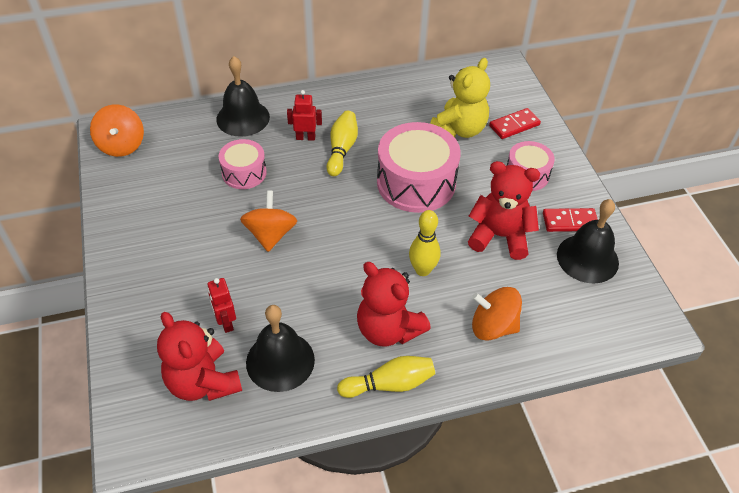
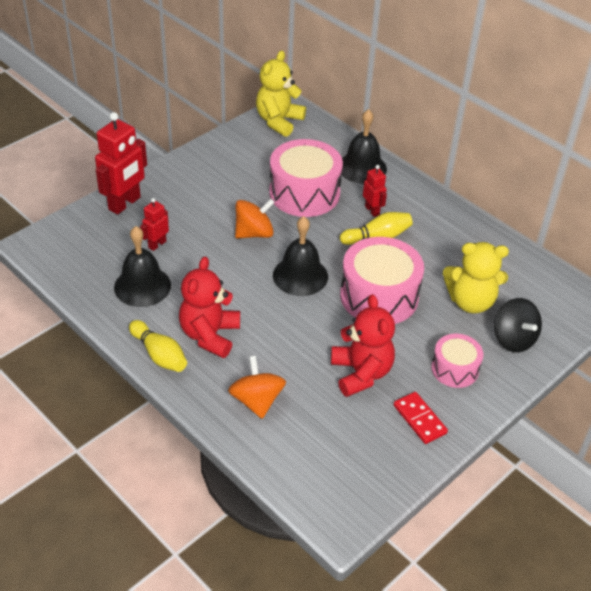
camera: 60 degrees right, 5 degrees down
(121, 145) = (279, 121): orange spinning top -> yellow teddy bear
(137, 327) = (125, 203): none -> red robot
(203, 382) = (101, 254): red teddy bear -> none
(244, 173) = (304, 193): pink drum -> pink drum, size x1.77
(422, 270) = (284, 335): yellow bowling pin -> none
(514, 125) = (513, 339): red domino -> black spinning top
(587, 258) = (383, 446): black bell -> black bell (300, 276)

